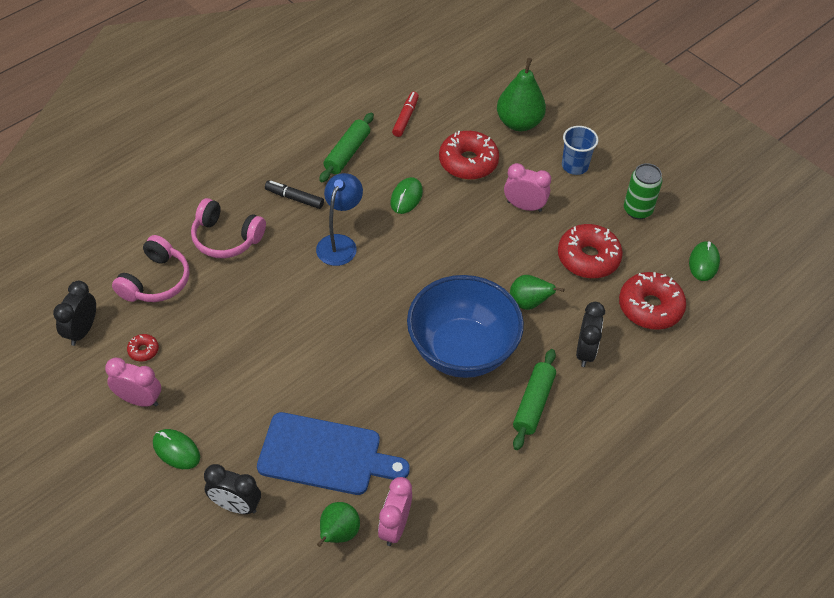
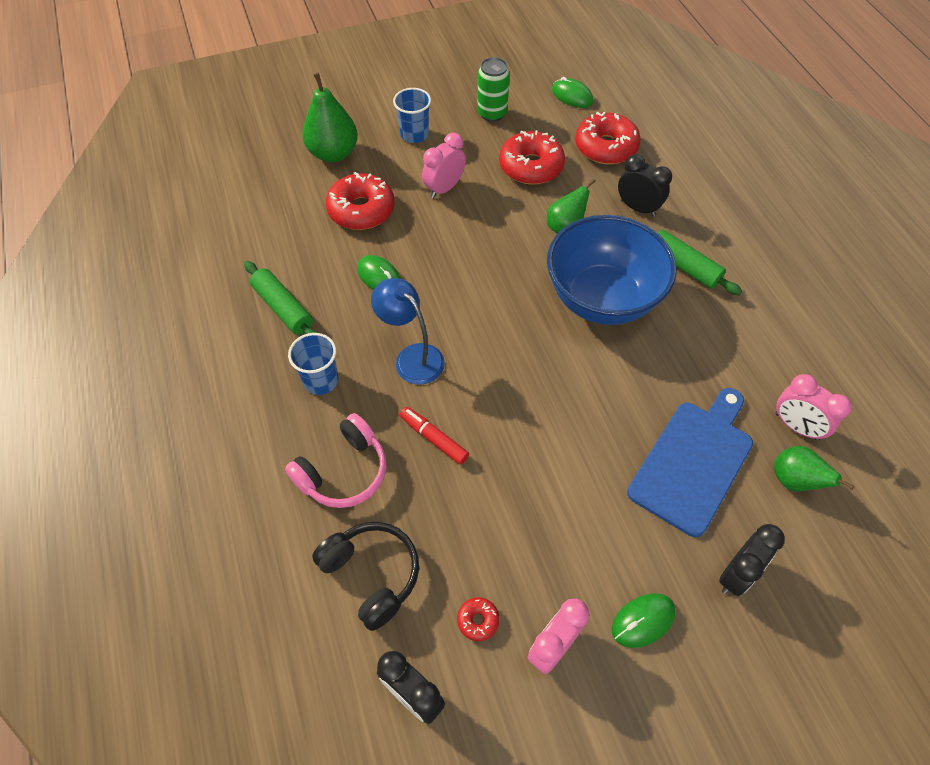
camera: 65 degrees left, 5 degrees up
(156, 281) = (372, 575): pink headphones -> black headphones
(294, 198) = (321, 380): black marker -> blue cup
(405, 118) = (265, 239): red marker -> red marker (434, 438)

